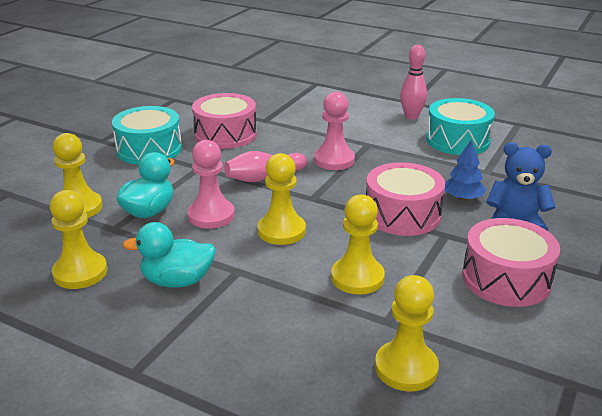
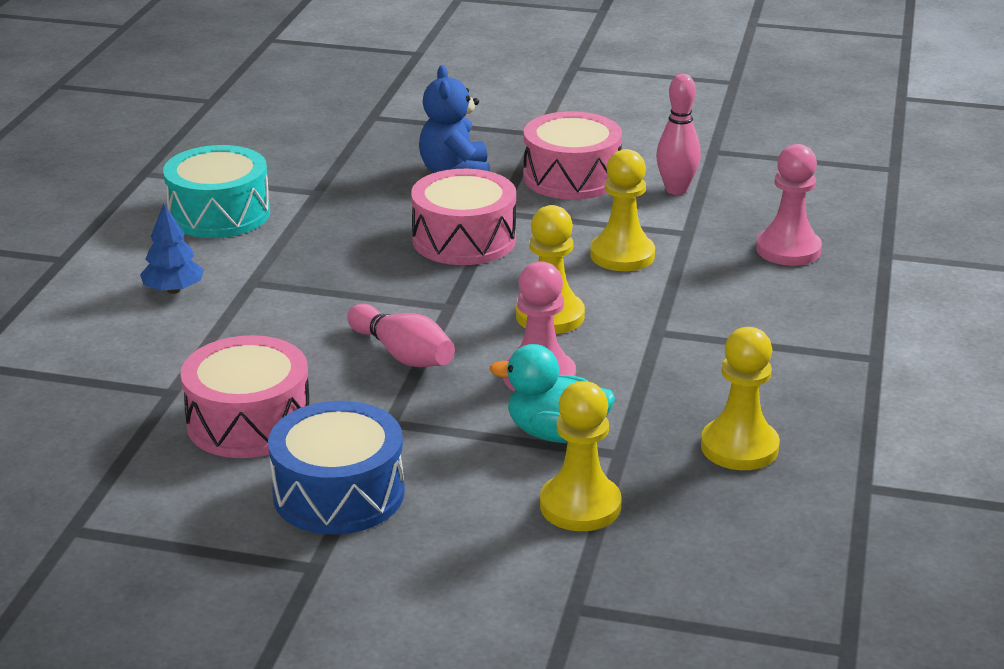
camera: 105 degrees left, 0 degrees up
(149, 149) = (338, 493): turquoise drum -> blue drum
(177, 281) = (706, 368): turquoise duck -> none
(334, 160) = (321, 303): pink pawn -> pink pawn (788, 250)
(406, 368) = (750, 219): yellow pawn -> none
(411, 117) = (130, 254): pink bowling pin -> pink bowling pin (676, 190)
(462, 198) = (402, 204): blue tree -> blue tree (173, 290)

